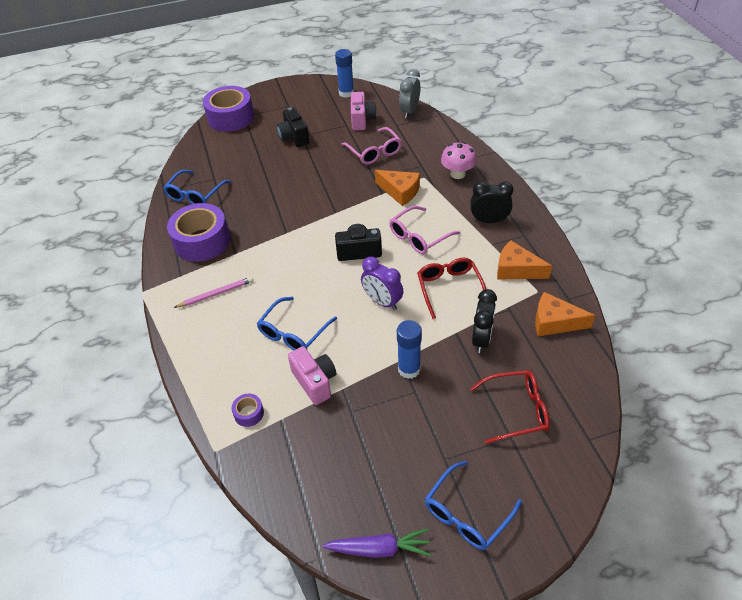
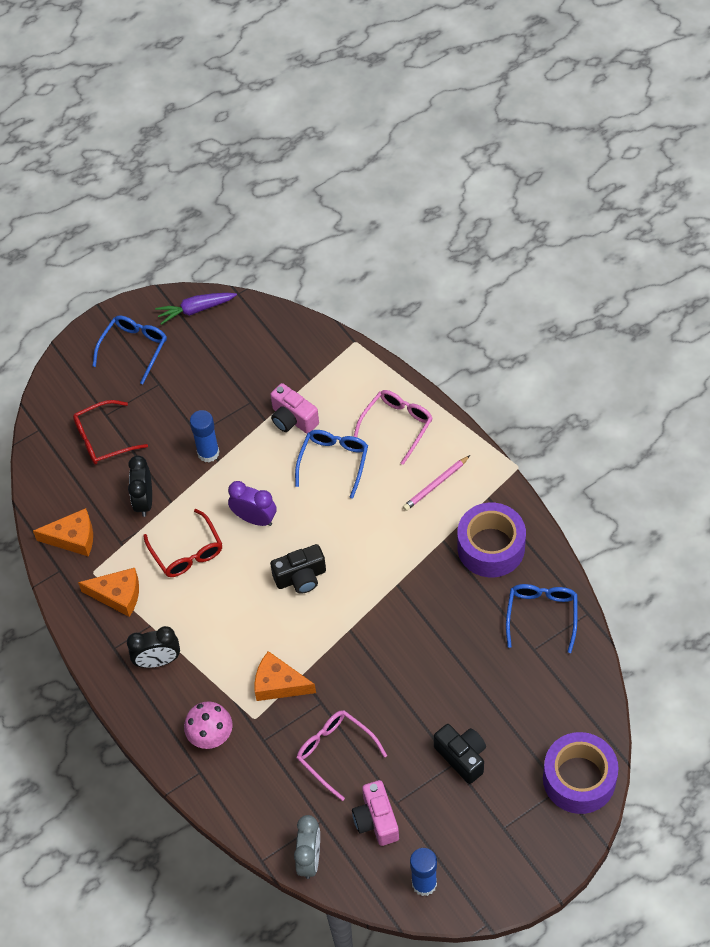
camera: 165 degrees right, 10 degrees up
(249, 413) = (341, 377): purple tape -> none
(419, 236) = (236, 616): pink glasses -> pink glasses (397, 426)

